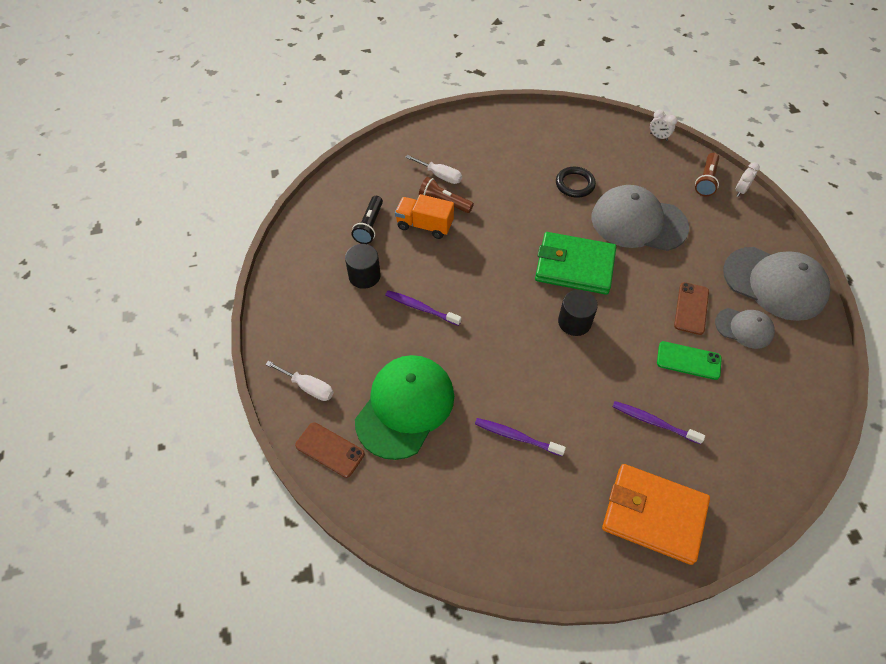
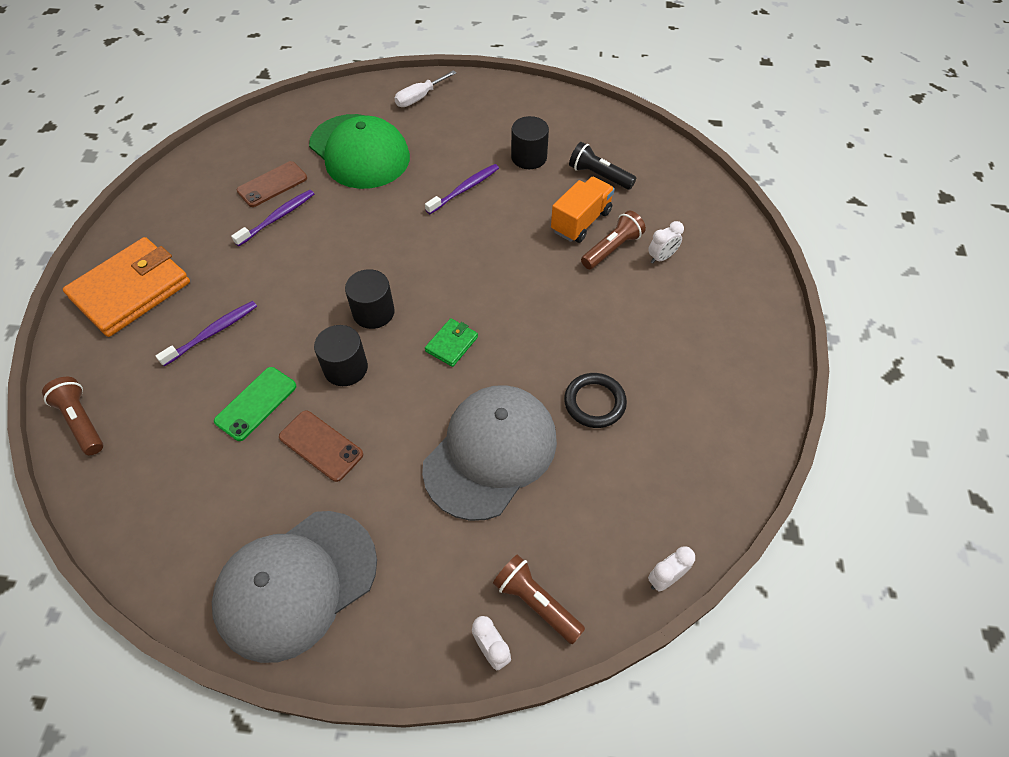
camera: 110 degrees right, 0 degrees up
(330, 450) = (351, 99): brown phone -> brown phone (272, 184)
(440, 176) = (661, 257): white screwdriver -> white clock
(574, 266) = (451, 344): green wallet -> green wallet, size x0.45
(629, 319) = (345, 368): none -> black cylinder
(744, 328) = (256, 494): grey cap -> none
(776, 470) = (82, 421): none -> brown flashlight

